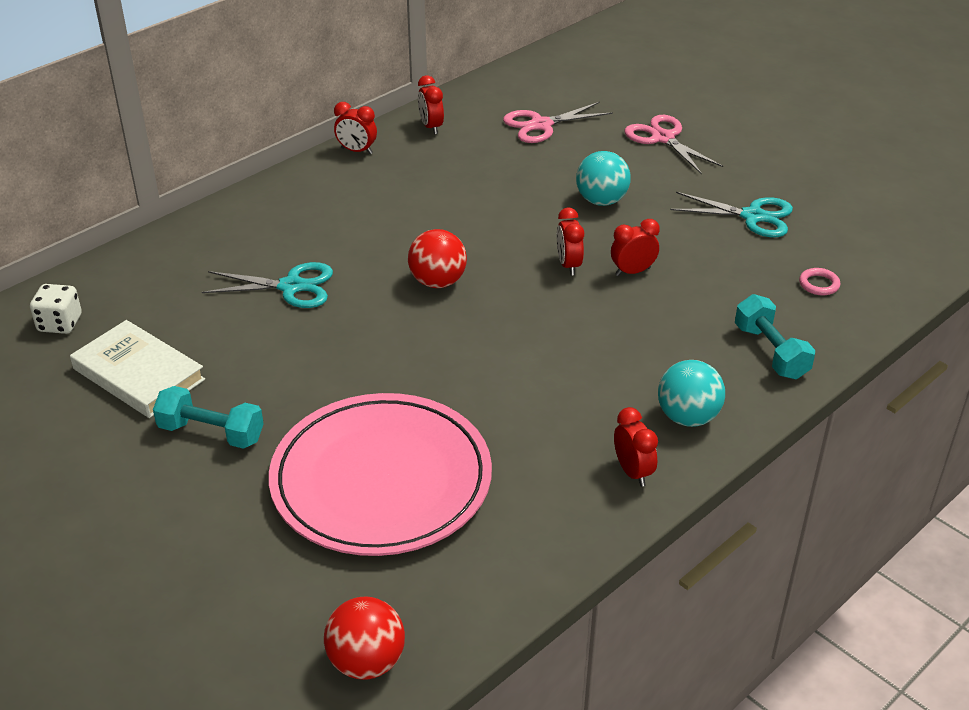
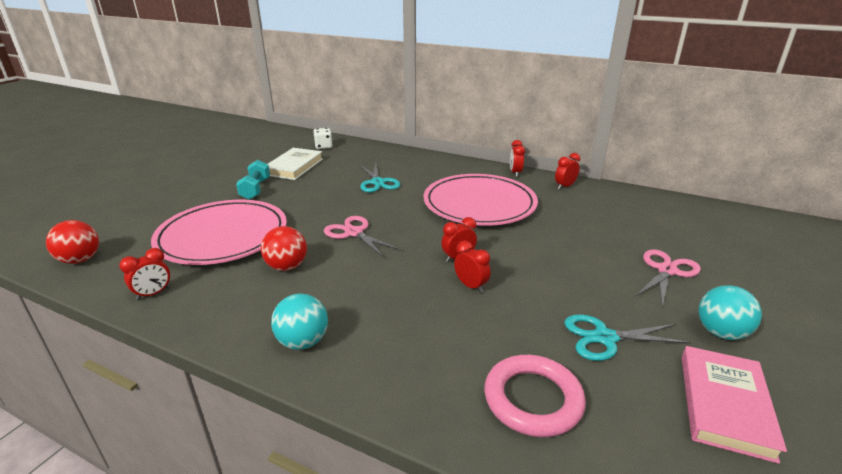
camera: 70 degrees right, 10 degrees down
(436, 210) = (479, 204): none -> pink plate
(437, 282) = (408, 218): red ball -> red ball (287, 267)
(541, 125) = (615, 219): pink scissors -> pink scissors (354, 233)
(601, 201) = (548, 258): turquoise ball -> turquoise ball (720, 333)
(633, 472) = (235, 324): red clock -> red clock (153, 294)
(752, 216) = (604, 338): turquoise scissors -> turquoise scissors turned 90 degrees clockwise
(770, 352) = (407, 378): turquoise dumbbell -> none
(819, 284) = (533, 399): pink ring -> pink ring, size x2.31
(850, 192) = (724, 404): none -> pink book

